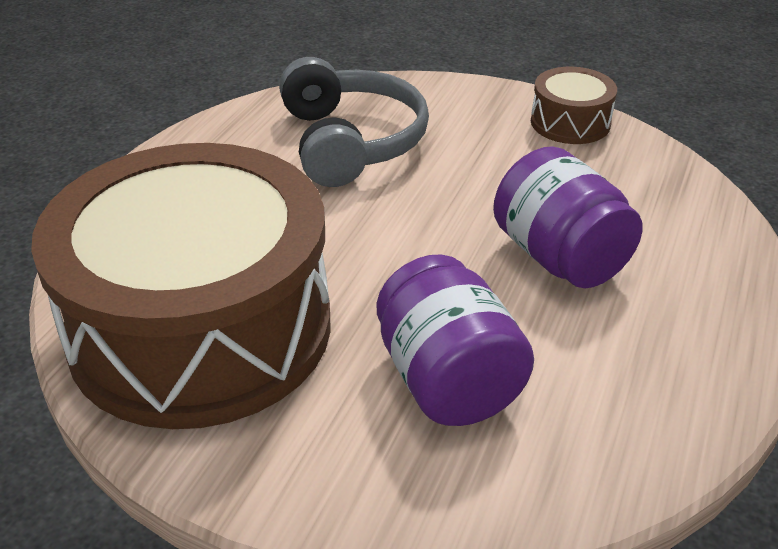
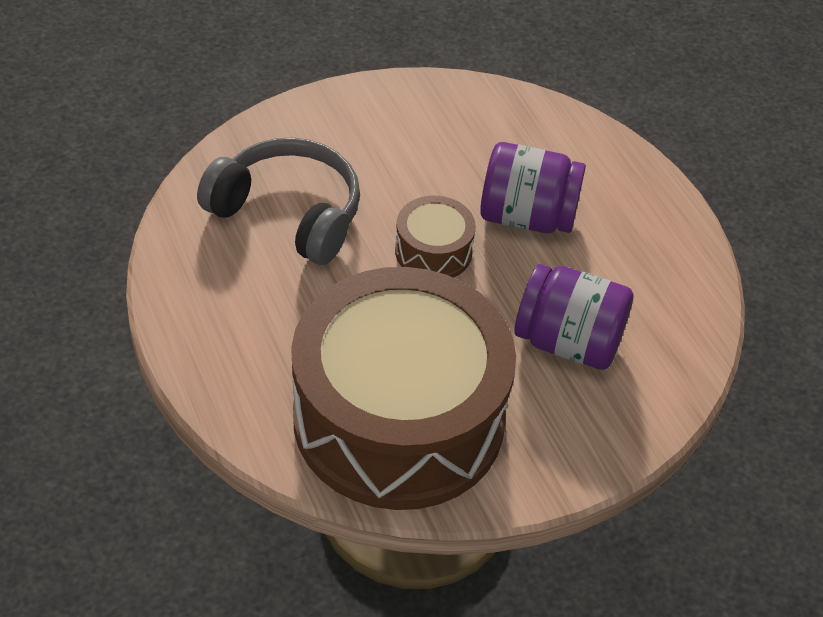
camera: 50 degrees left, 10 degrees up
(570, 122) = (408, 99): brown drum -> brown drum (433, 251)

